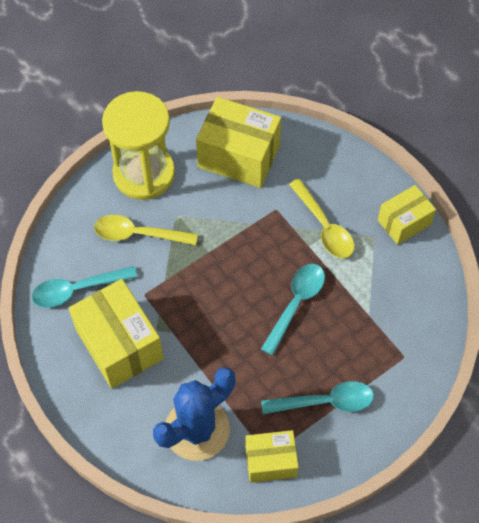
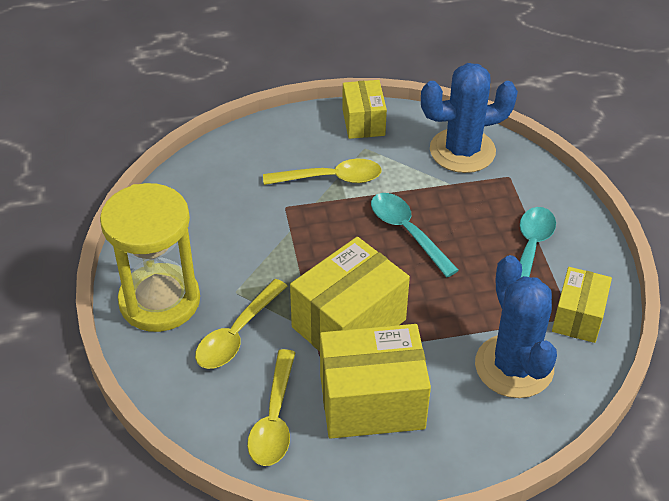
camera: 65 degrees left, 15 degrees down
(77, 290) = (274, 419): turquoise spoon -> yellow spoon
(238, 156) = (198, 212): yellow box -> yellow box (349, 323)
(414, 309) = (462, 151): none -> blue cactus

